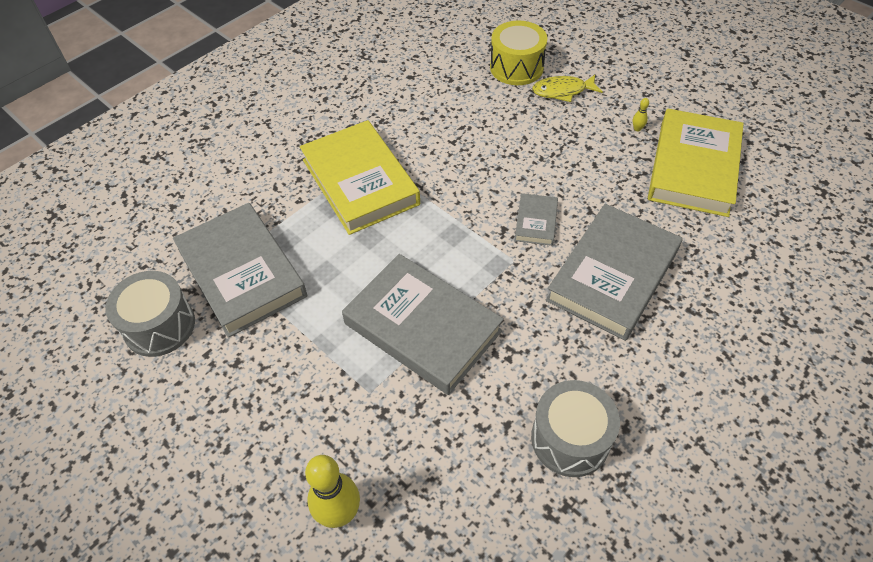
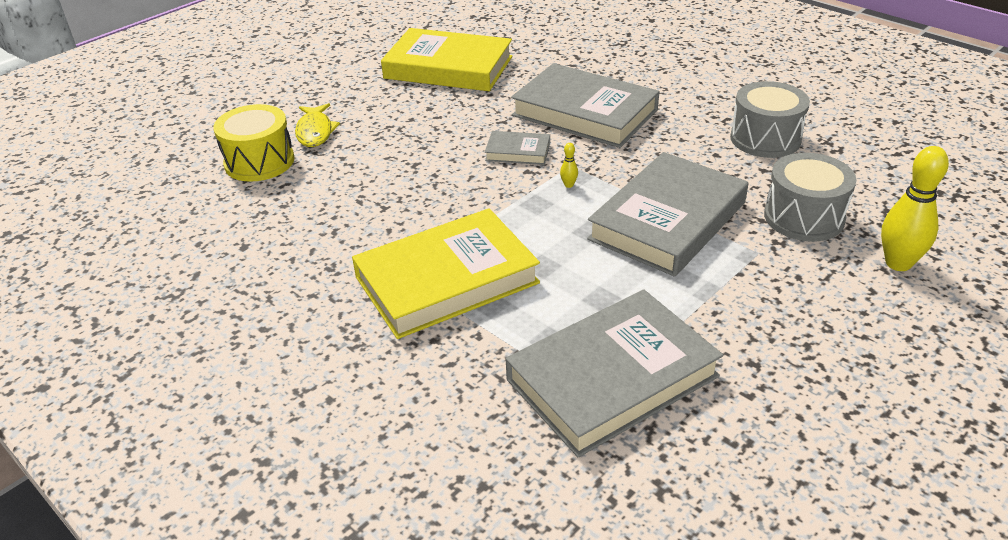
camera: 90 degrees left, 15 degrees down
(159, 326) = (717, 455): grey drum -> grey drum (804, 217)
(637, 129) = (388, 92): yellow bowling pin -> yellow bowling pin (568, 185)

